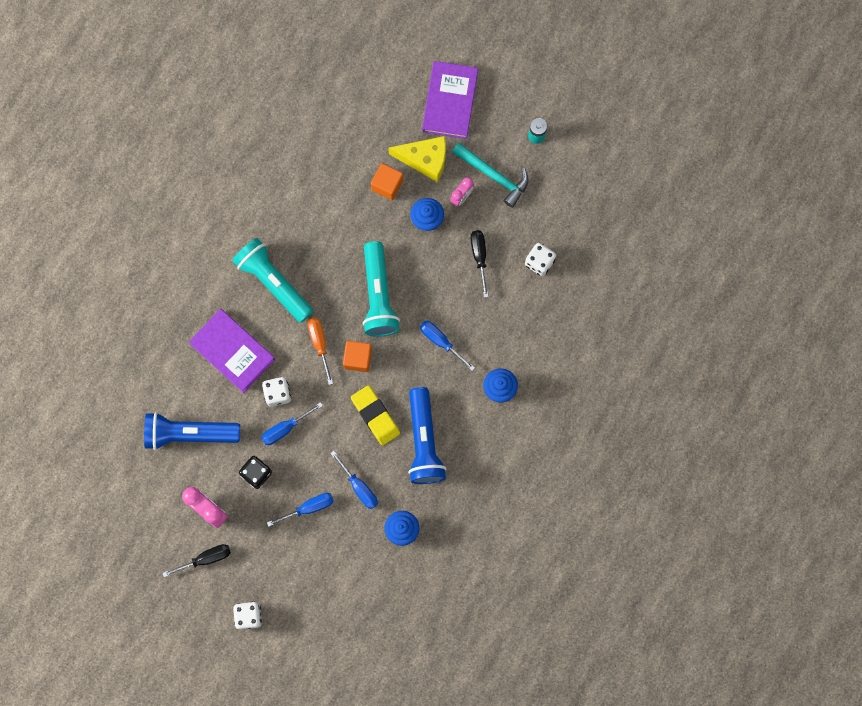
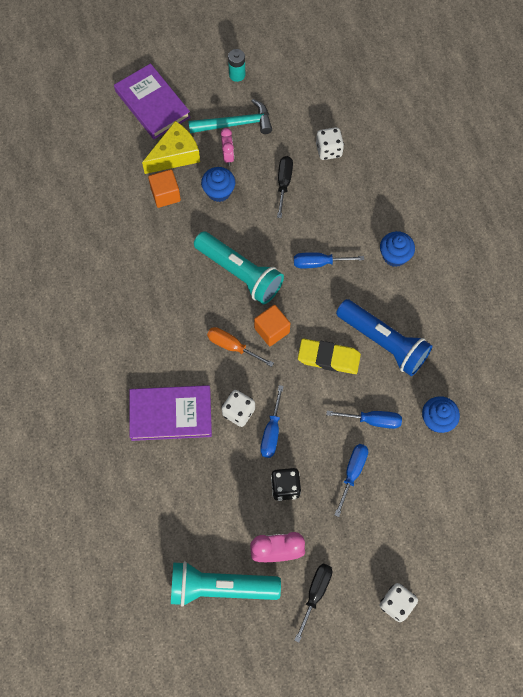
camera: 45 degrees left, 10 degrees down
(189, 433) = (201, 509): blue flashlight -> none
(273, 282) = (151, 335): turquoise flashlight -> turquoise flashlight (220, 587)
(479, 257) = (284, 183): black screwdriver -> black screwdriver turned 60 degrees clockwise

